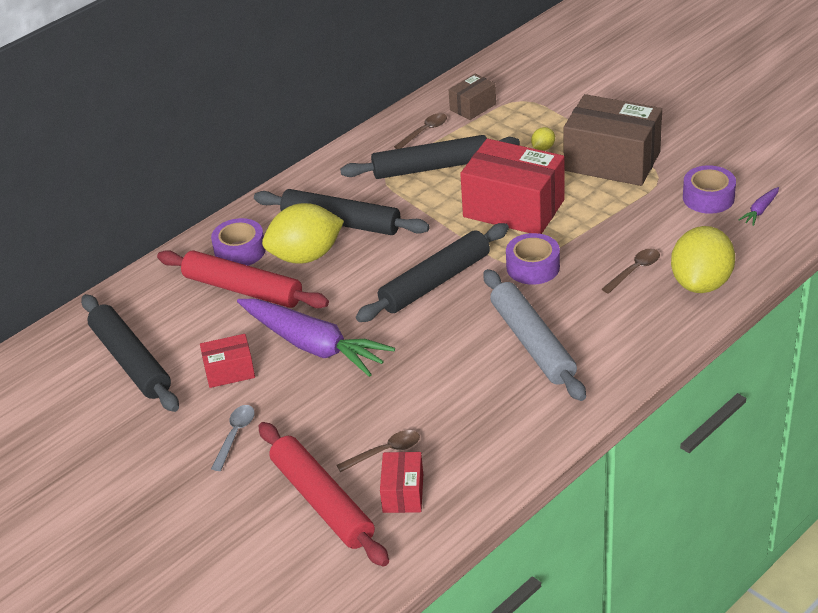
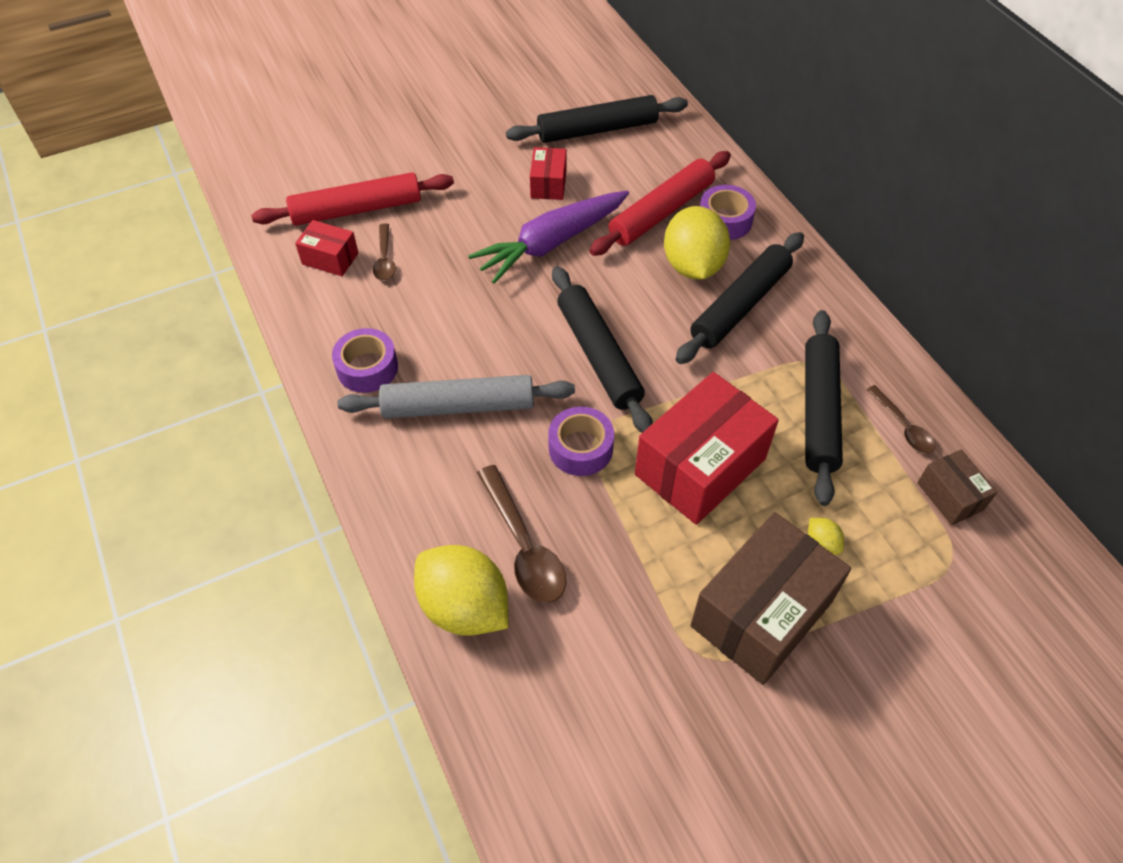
camera: 105 degrees right, 15 degrees up
(235, 435) = (466, 174): grey spoon -> none
(634, 270) = (524, 546): brown spoon -> brown spoon, size x1.68
(708, 197) = (630, 699): purple tape -> purple tape (367, 368)
(760, 210) = (572, 754): purple carrot -> none

